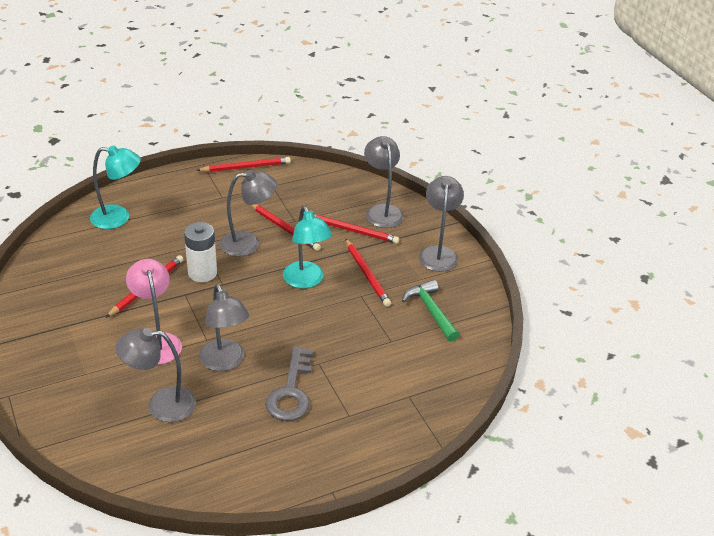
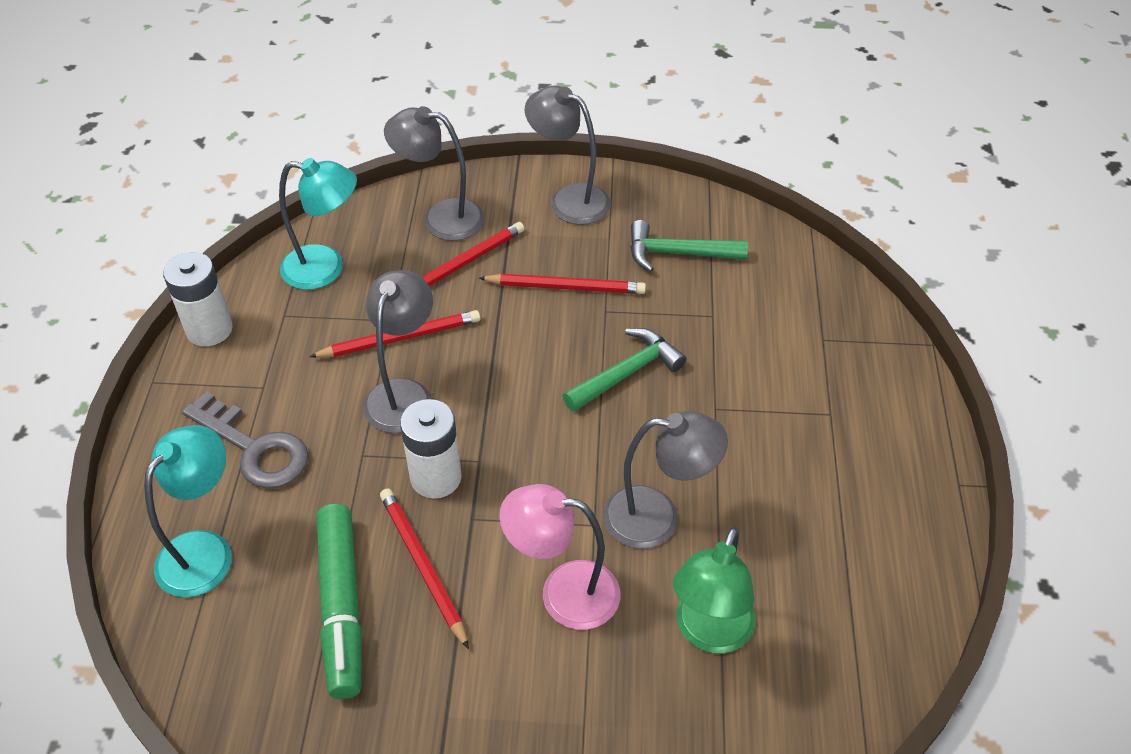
camera: 60 degrees left, 10 degrees up
(110, 270) = (342, 606): none -> green marker
(161, 405) = (709, 633): grey lamp -> green lamp
(246, 167) = (209, 329): red pencil -> white battery
(291, 391) = (757, 460): grey key -> grey key (255, 448)
(306, 281) = (537, 357): turquoise lamp -> turquoise lamp (326, 268)
(319, 319) = (626, 373): none -> green hammer

